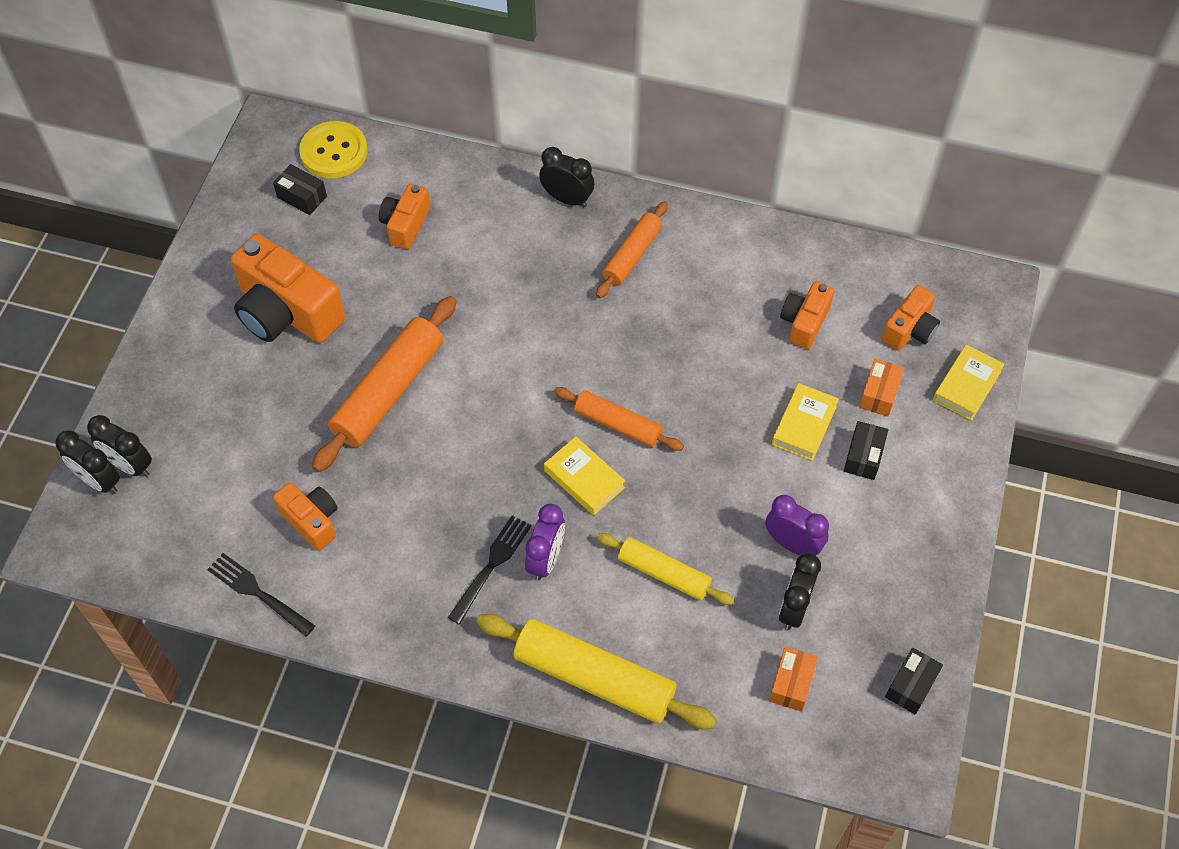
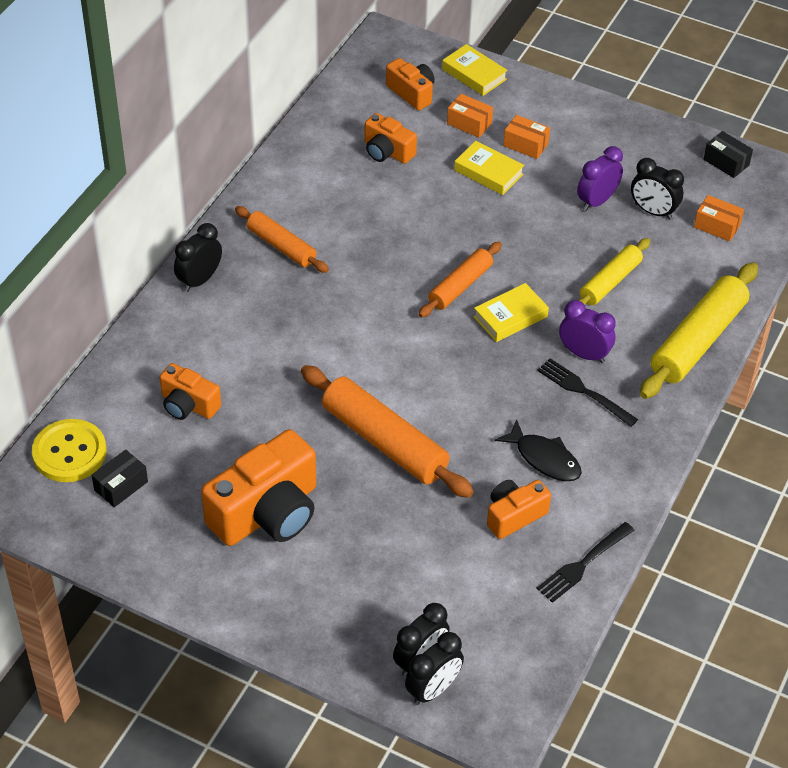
camera: 80 degrees left, 10 degrees down
(390, 539) = (544, 458): none -> black fish
(863, 456) = (525, 145): black box -> orange box

